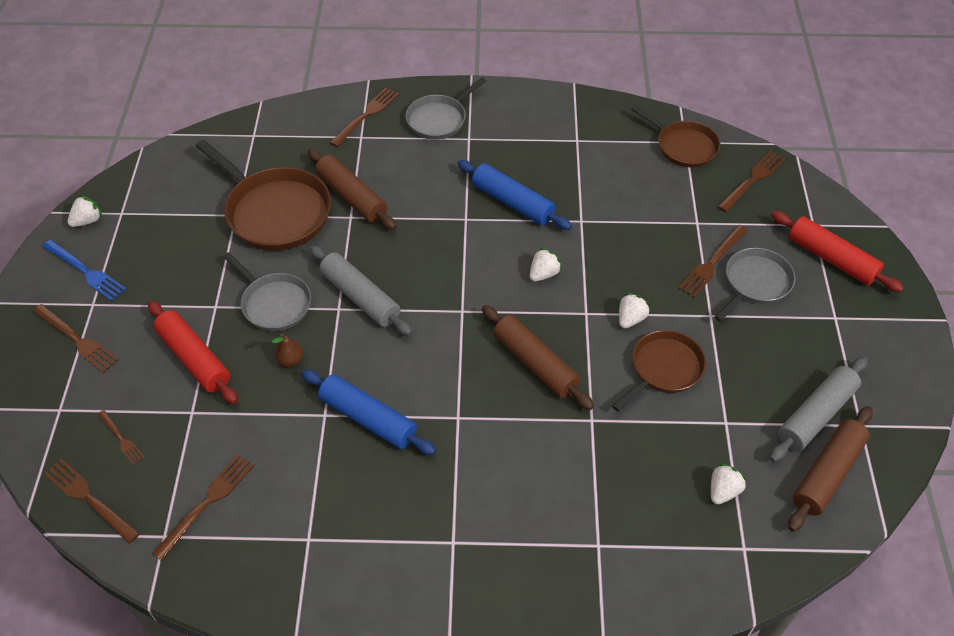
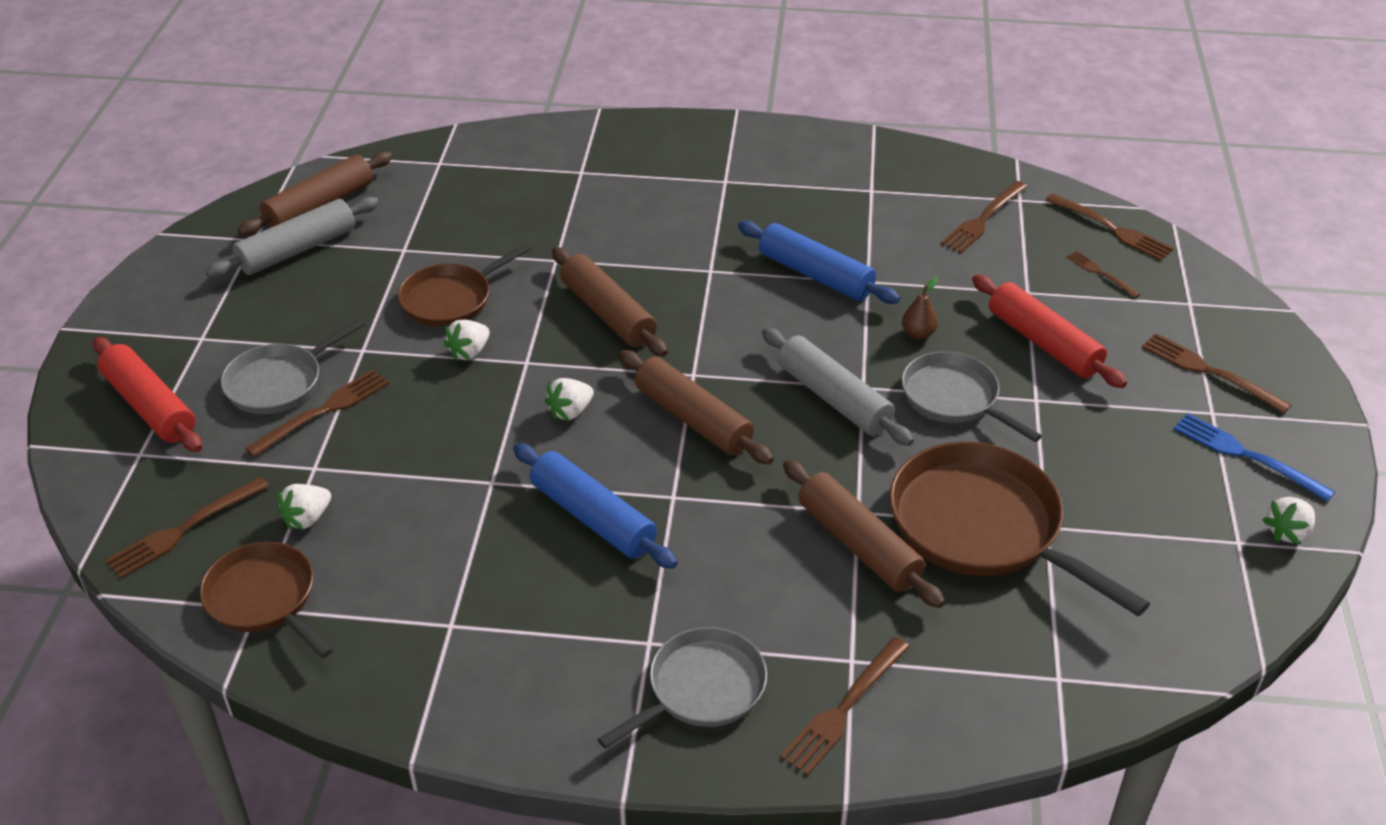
camera: 175 degrees left, 10 degrees down
(458, 274) = (693, 419): none -> brown rolling pin
(723, 491) = (437, 199): white strawberry -> white strawberry (307, 518)

